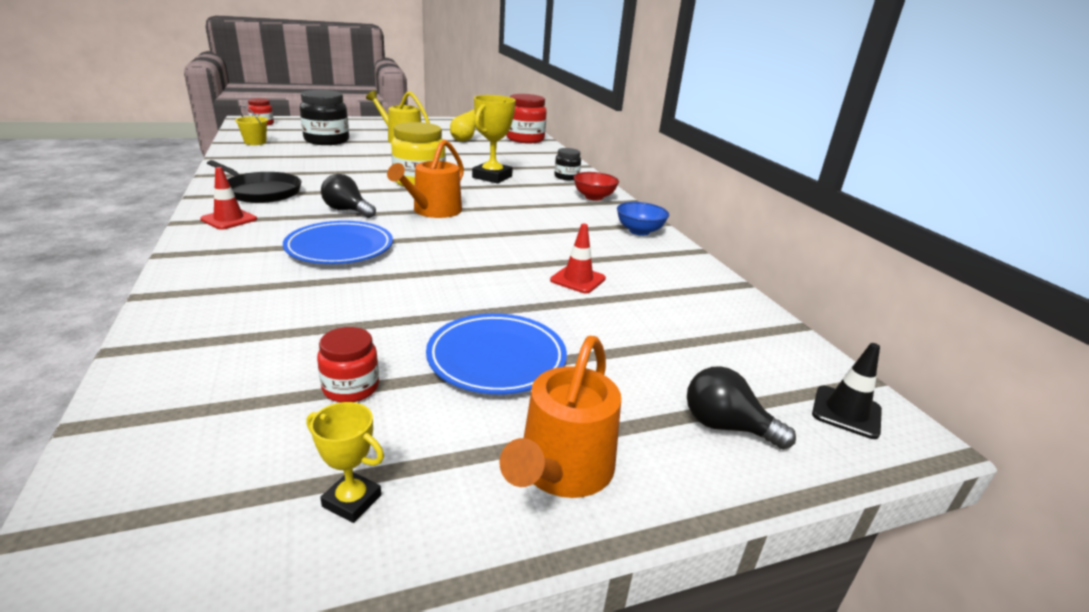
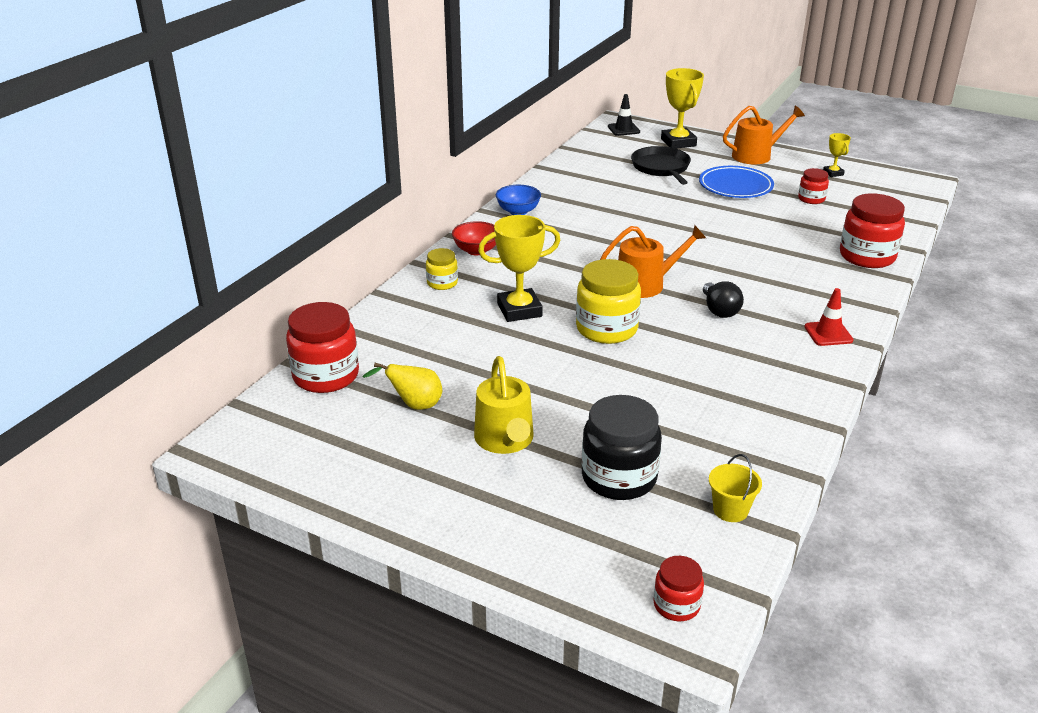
camera: 130 degrees left, 5 degrees up
(204, 310) = (867, 256): none -> red jar
(261, 192) = (782, 367): black pan -> black pan (661, 168)
(340, 248) = (758, 272): blue plate -> none
(566, 177) = (442, 283): black jar -> yellow jar
(578, 279) = (631, 200): red traffic cone -> none
(726, 426) = (678, 142): black light bulb -> yellow trophy

